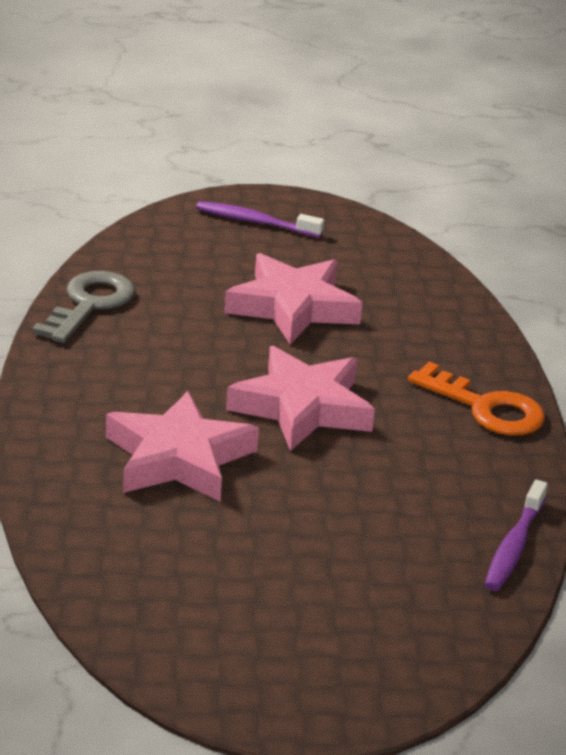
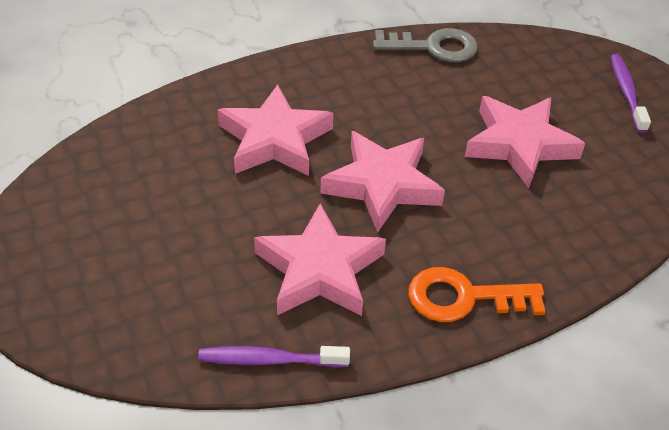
camera: 70 degrees right, 15 degrees up
(406, 482) = (319, 270): none -> pink star
(486, 408) = (464, 297): orange key -> orange key turned 75 degrees clockwise

